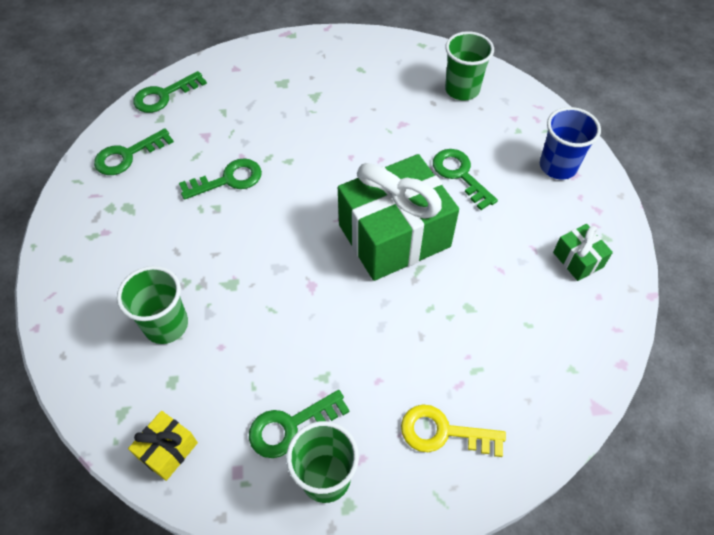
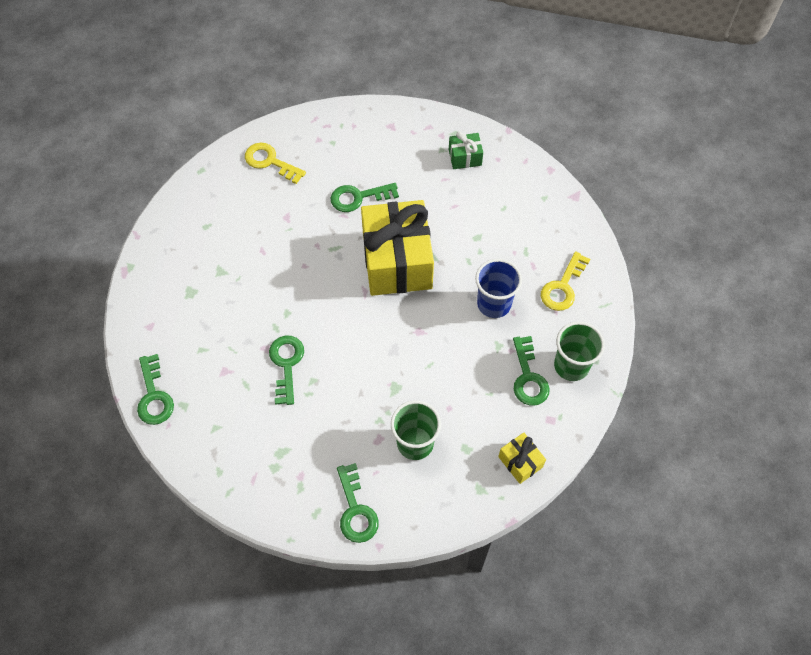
camera: 70 degrees left, 5 degrees up
(128, 155) = (218, 442): green key -> green key (356, 510)
(394, 236) = (397, 261): green gift -> yellow gift
(462, 90) = (270, 162): green cup -> yellow key
(558, 166) = (379, 133): blue cup -> blue cup (494, 304)

